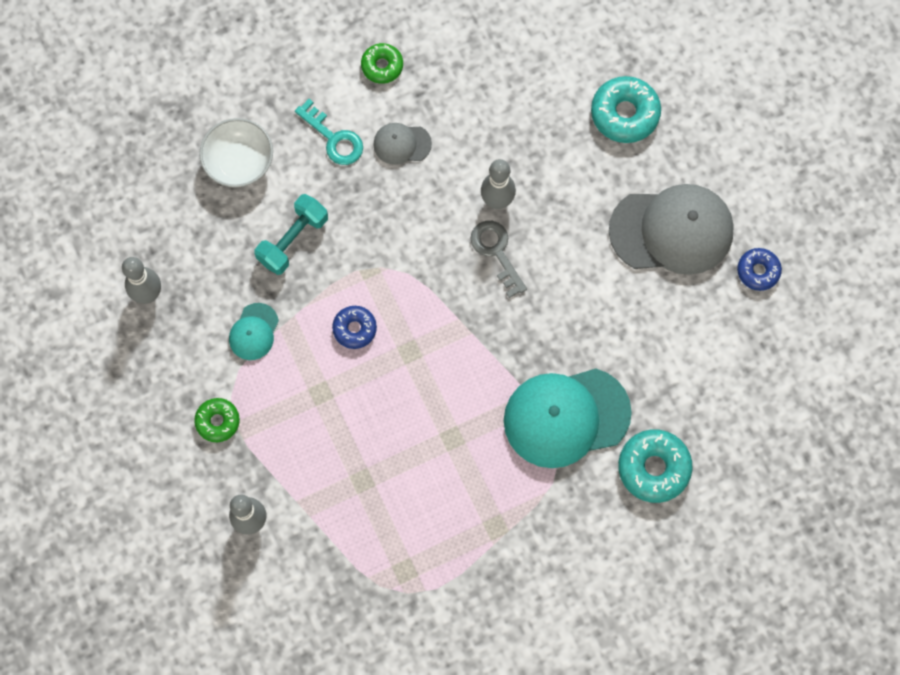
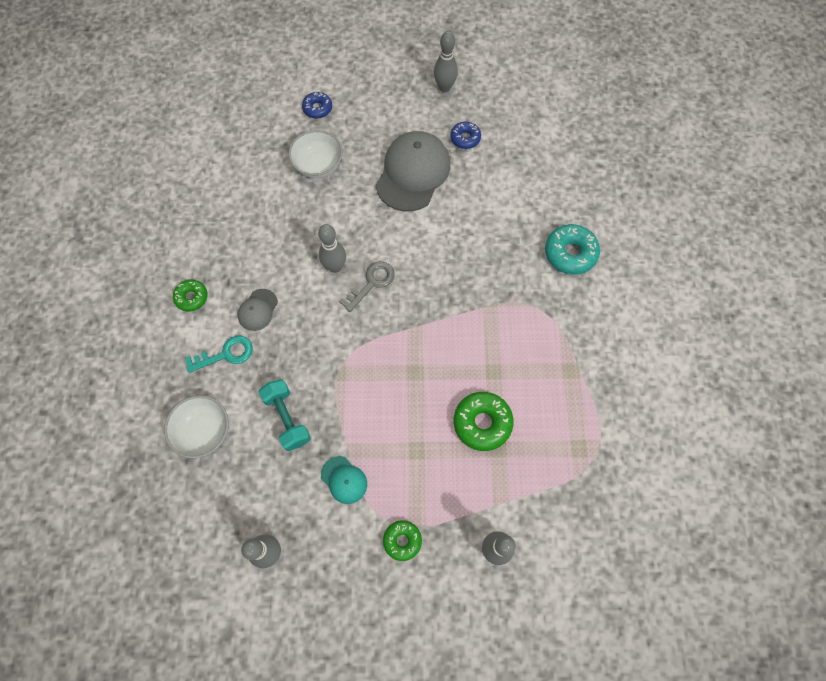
camera: 65 degrees left, 5 degrees down
(354, 329) = (379, 403): blue donut -> blue donut (317, 108)
(384, 451) = (482, 423): none -> green donut
(496, 252) = (372, 283): grey key -> grey key turned 135 degrees clockwise
(566, 417) = (511, 291): turquoise cap -> none
(625, 114) = (318, 165): turquoise donut -> white bowl
(824, 211) = (444, 87): none -> grey bowling pin

